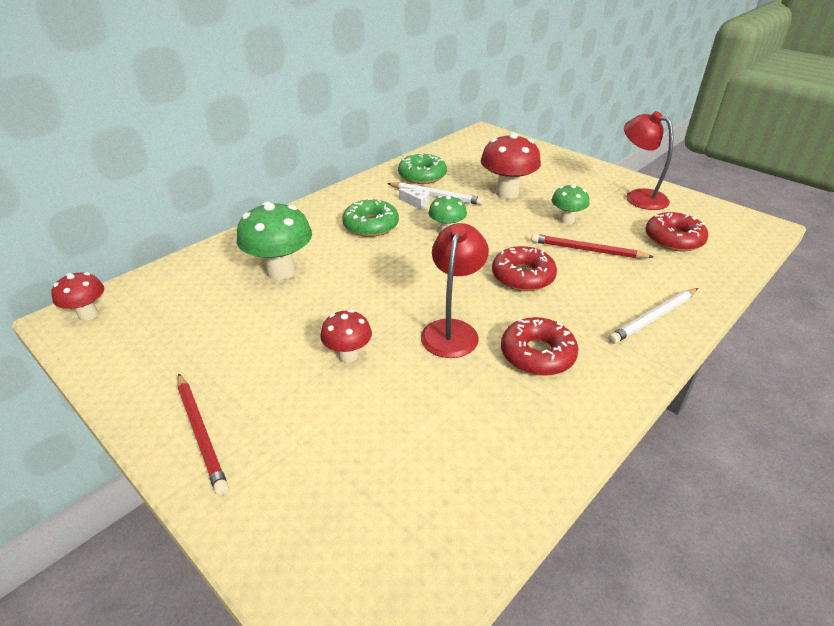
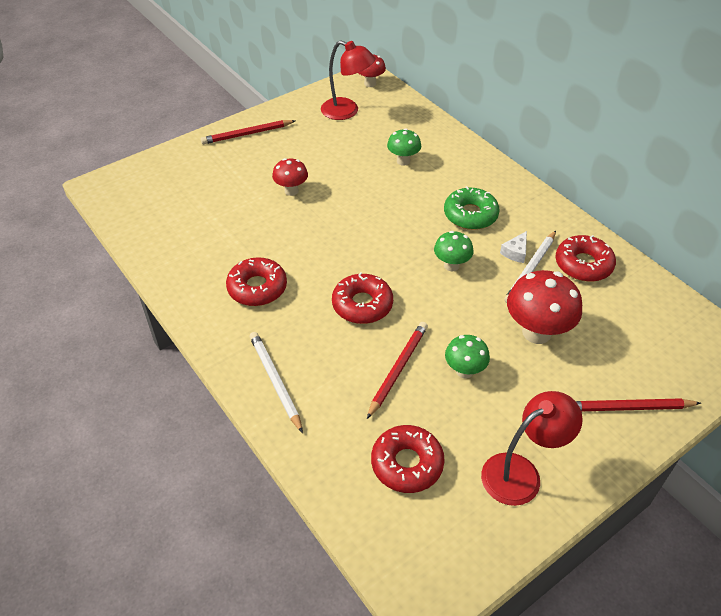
camera: 100 degrees right, 10 degrees up
(281, 271) = (403, 161): green mushroom -> green mushroom, size x0.58
(422, 175) = (583, 264): green donut -> red donut
(452, 330) = (301, 245): red lamp -> red lamp (347, 111)
(555, 163) = (628, 407): none -> red pencil

